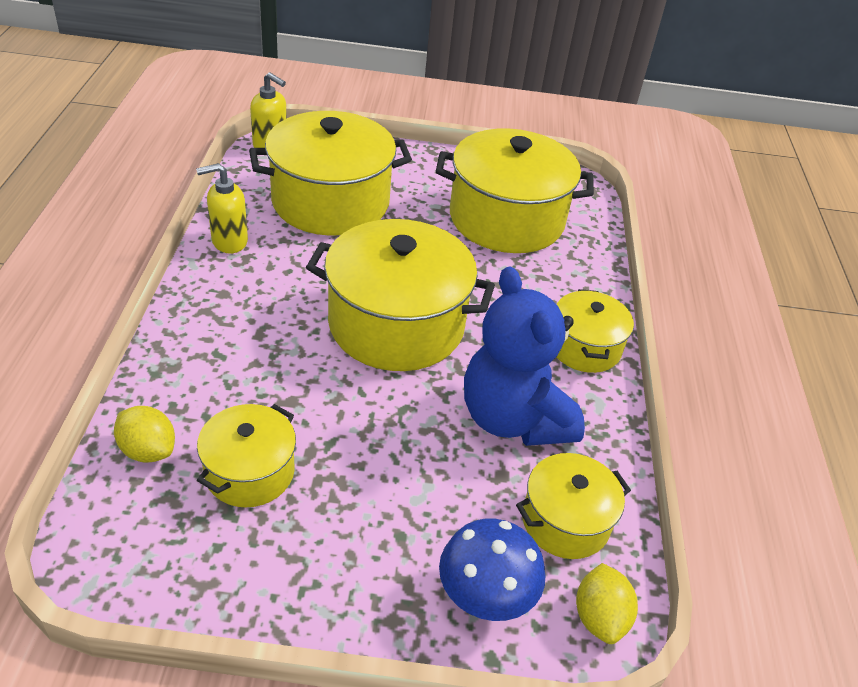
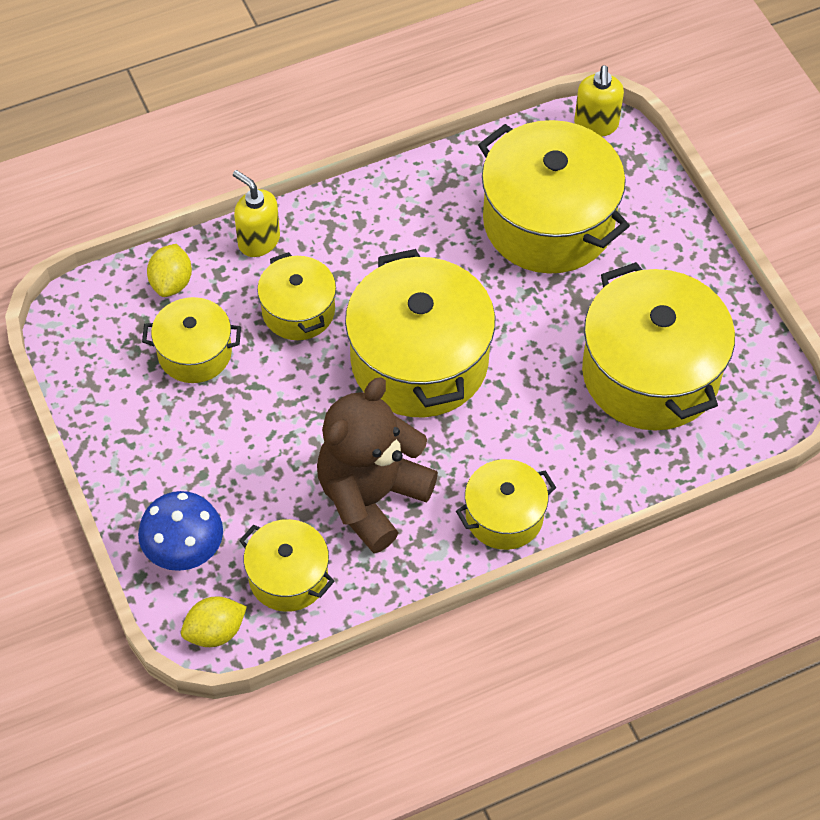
camera: 65 degrees right, 15 degrees up
(229, 241) = (427, 185): yellow soap dispenser -> yellow soap dispenser (258, 241)
(275, 373) = (298, 311): none -> yellow pot
(513, 418) = (371, 497): blue teddy bear -> brown teddy bear

